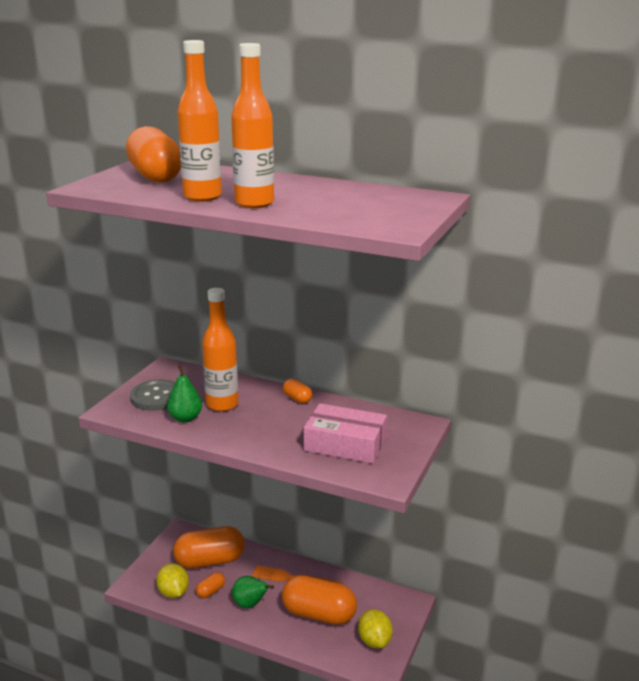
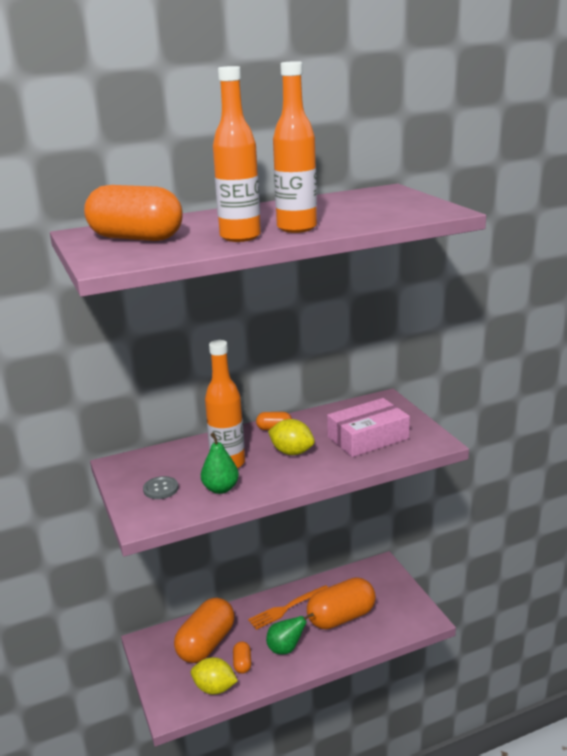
camera: 45 degrees left, 0 degrees up
(156, 397) = (161, 489): grey button -> grey button, size x0.59
(374, 641) = (399, 605): yellow lemon -> yellow lemon (292, 452)

